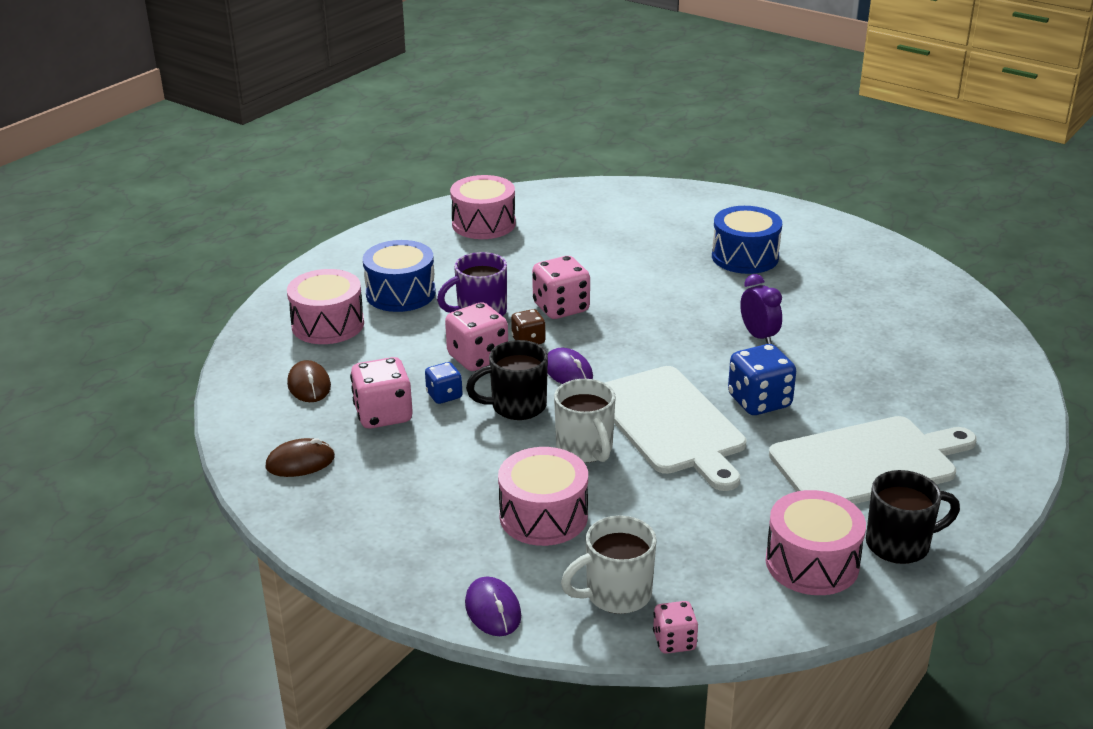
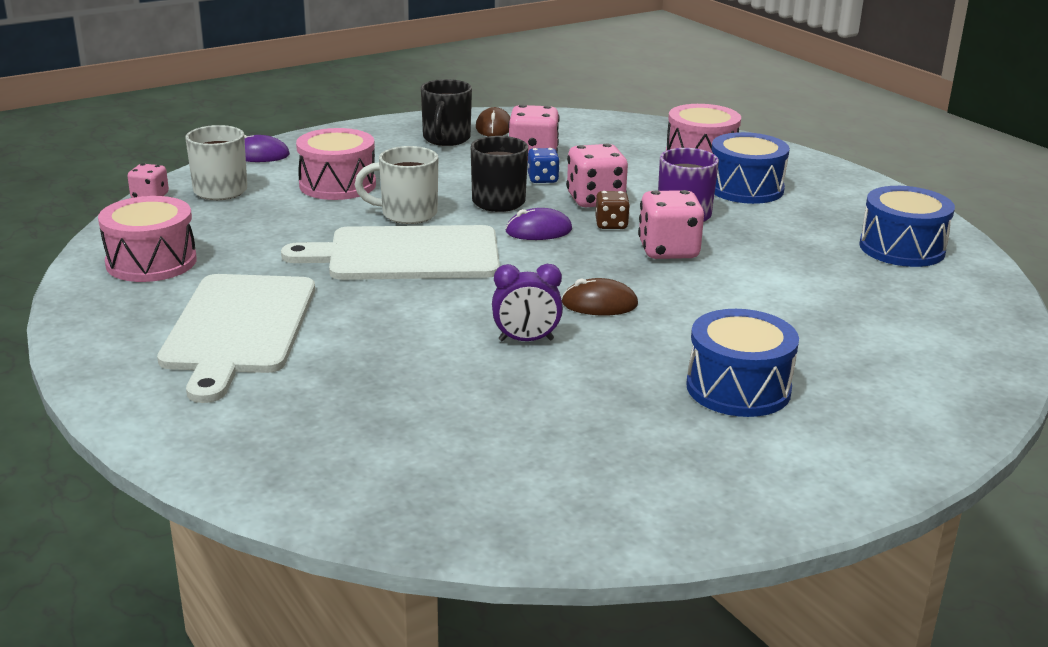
camera: 110 degrees right, 5 degrees down
(309, 385) = (601, 140): brown mouse -> brown mouse (599, 304)
(483, 224) = (902, 248): pink drum -> blue drum
(759, 401) = (398, 304): blue dice -> none
(900, 545) = (116, 304): black mug -> black mug (446, 139)

